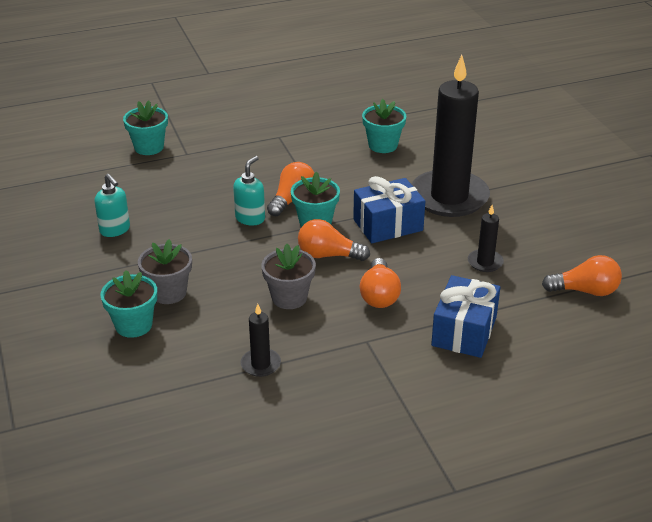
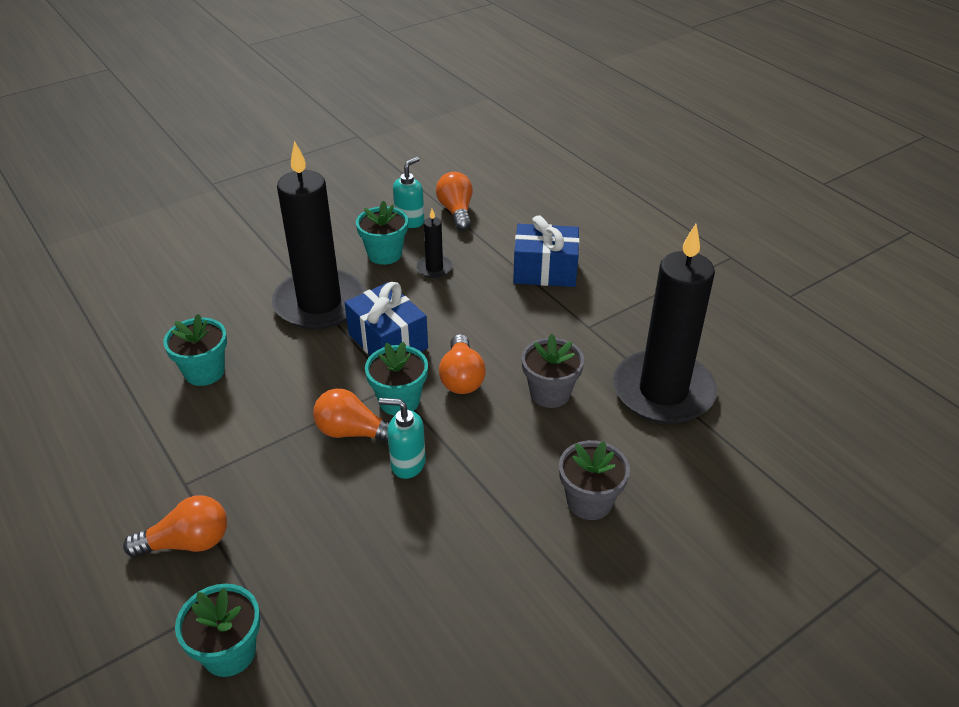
camera: 105 degrees left, 5 degrees up
(115, 230) = (480, 611): turquoise soap dispenser -> turquoise soap dispenser (410, 221)
(133, 325) = (662, 516): turquoise flower pot -> turquoise flower pot (385, 254)
(260, 364) = (663, 391): black candle -> black candle, size x2.41
(379, 295) = (516, 329): orange light bulb -> orange light bulb (187, 542)

